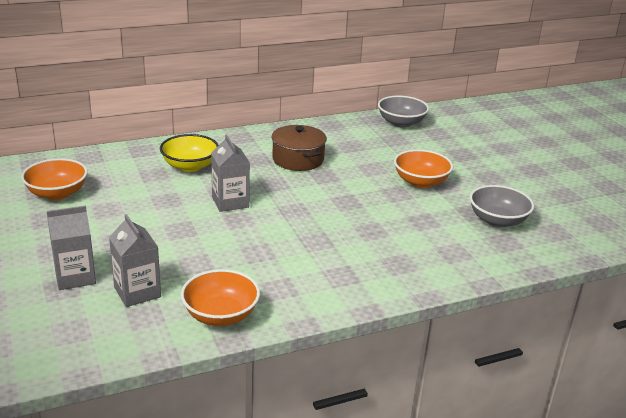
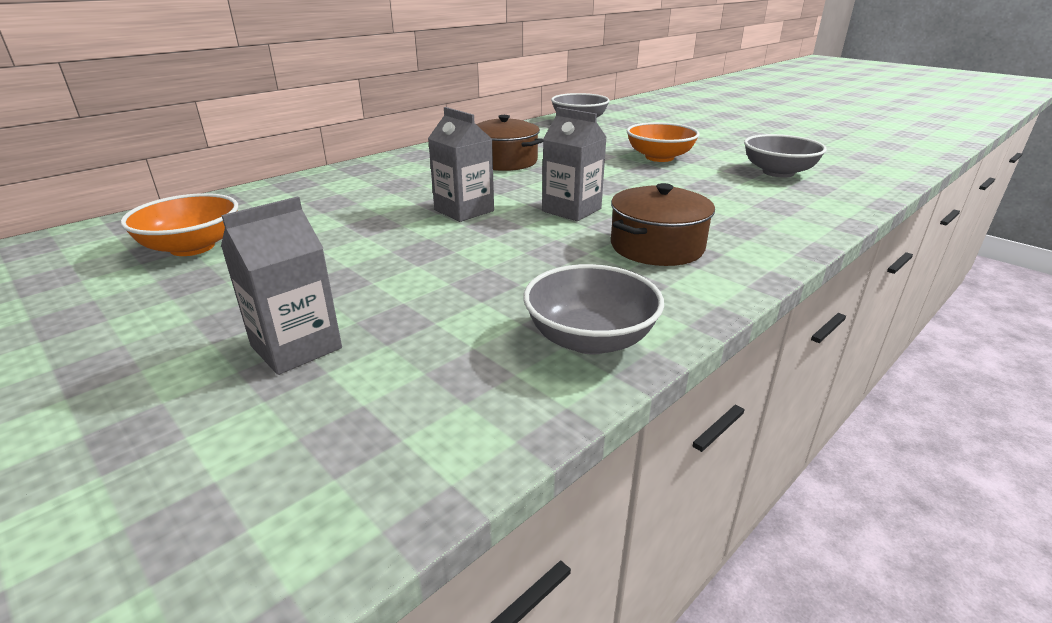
camera: 20 degrees left, 0 degrees up
(137, 292) = (425, 342): grey carton -> grey carton (571, 210)
(190, 166) = (375, 187): yellow bowl -> none
(220, 315) = (590, 339): orange bowl -> grey bowl
(324, 265) = (657, 246): none -> brown pot

